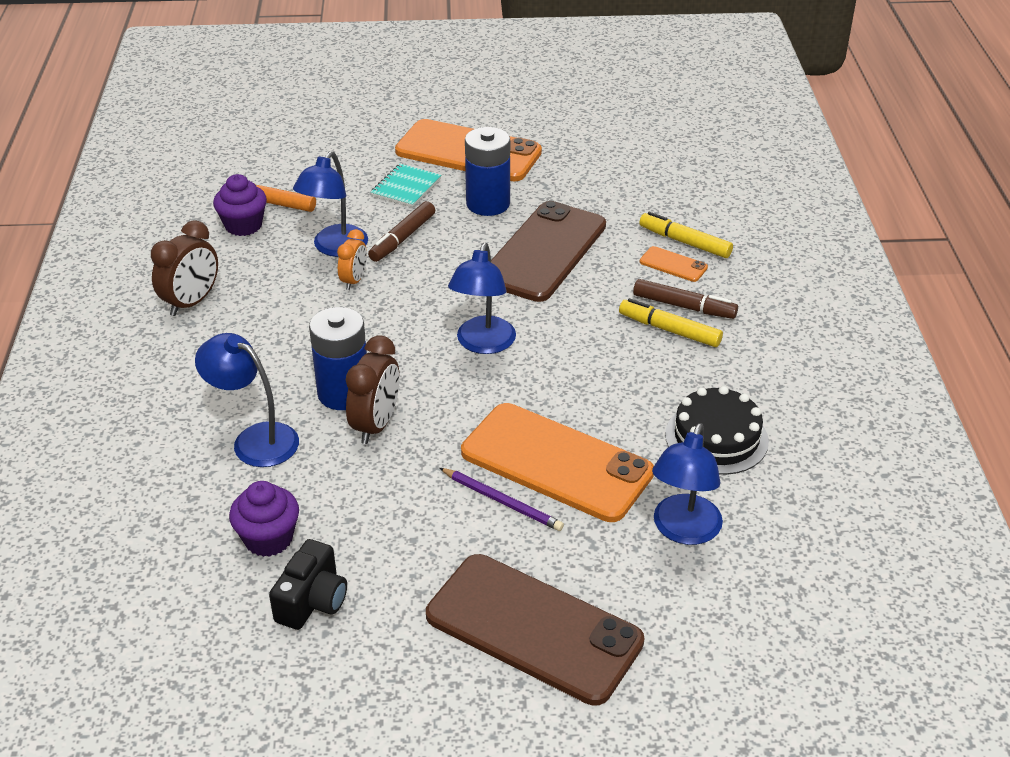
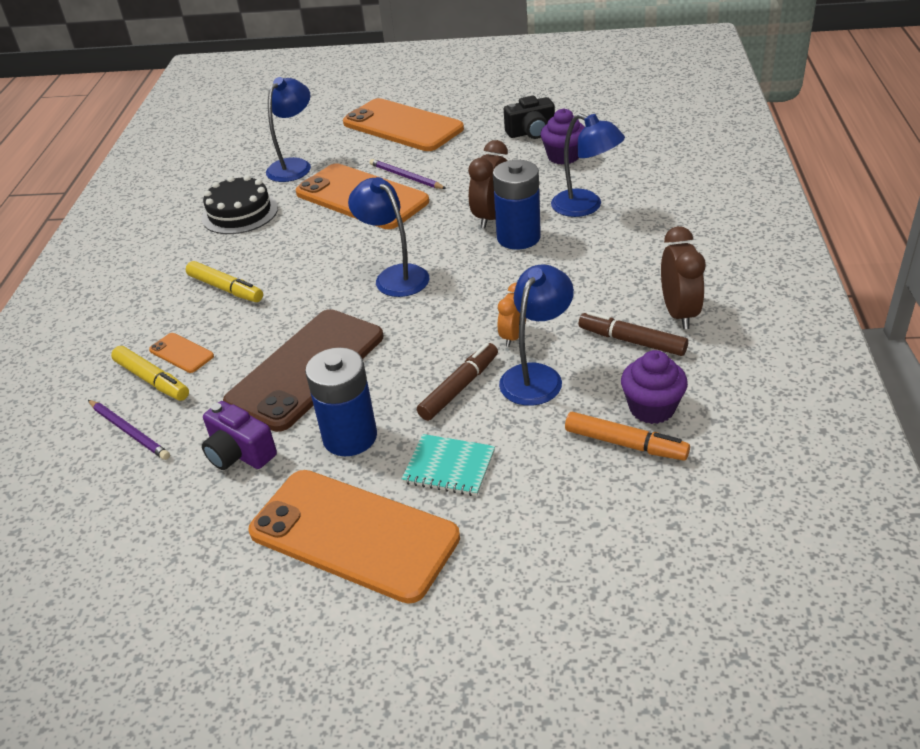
camera: 170 degrees left, 0 degrees up
(191, 302) = (679, 313): brown clock -> brown clock turned 135 degrees clockwise
(312, 601) = (531, 132): black camera -> black camera turned 135 degrees counterclockwise
(406, 187) = (449, 467): turquoise notebook -> turquoise notebook turned 75 degrees clockwise
(483, 344) = (395, 276): blue lamp -> blue lamp turned 60 degrees counterclockwise
(533, 628) = (402, 126): brown phone -> orange phone
(573, 193) = (239, 453): none -> purple camera
(675, 205) = (129, 431): none -> purple pencil
(684, 306) = (199, 310): brown marker -> brown marker (632, 341)

